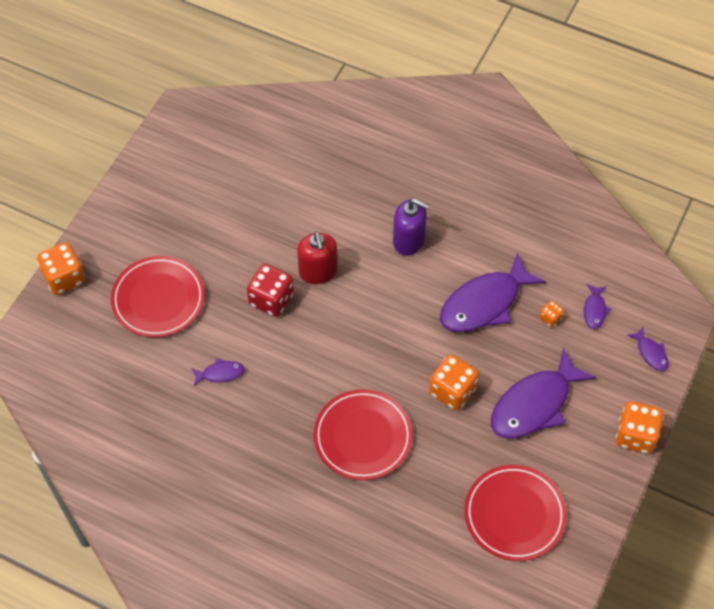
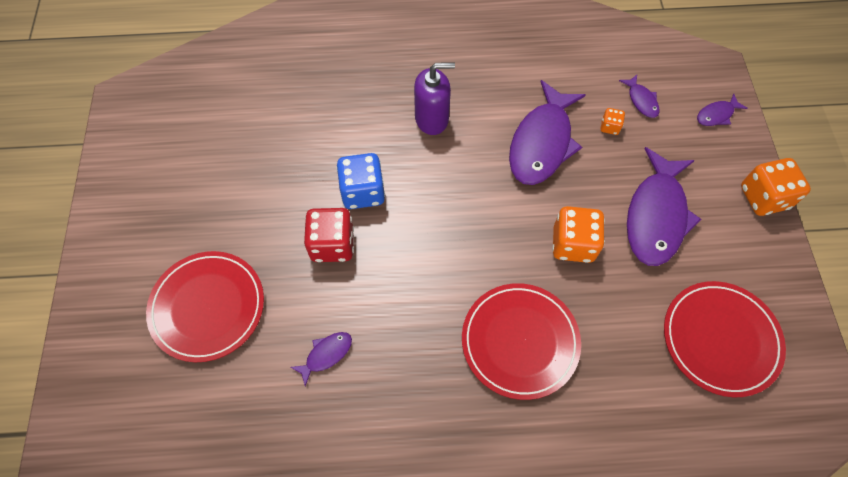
camera: 30 degrees left, 5 degrees up
(64, 278) = (82, 339): orange dice -> none
(318, 272) = (363, 192): red soap dispenser -> blue dice
(651, 353) = (716, 115): purple fish -> purple fish turned 120 degrees clockwise

